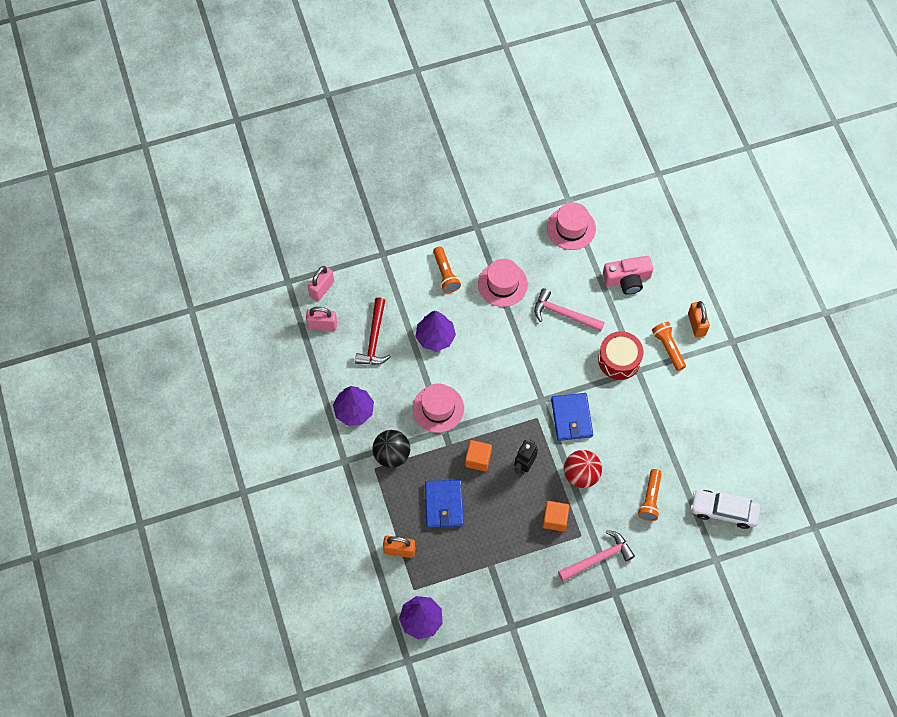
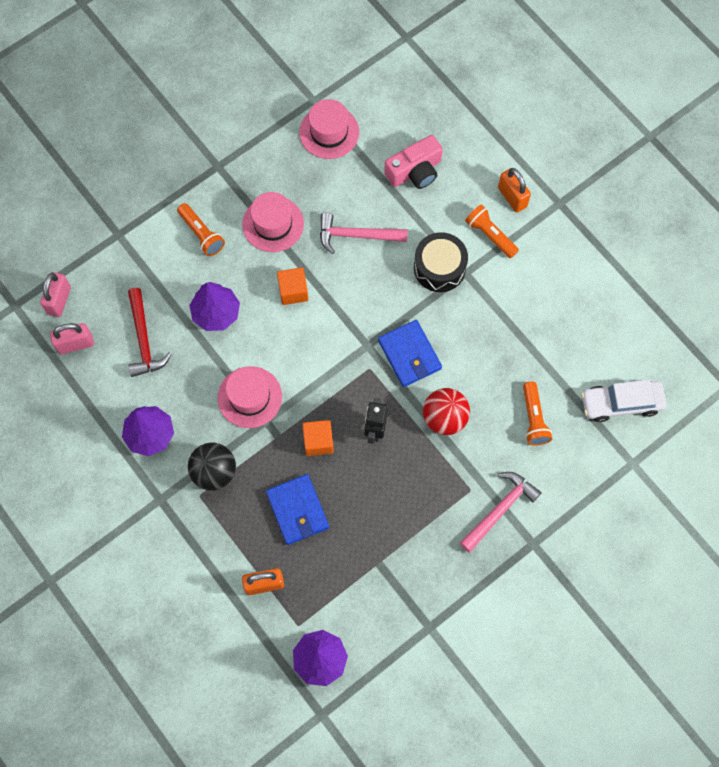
camera: 20 degrees left, 5 degrees up
(555, 519) = (433, 481): orange cube -> orange cube (293, 291)
(619, 360) = (439, 268): red drum -> black drum

